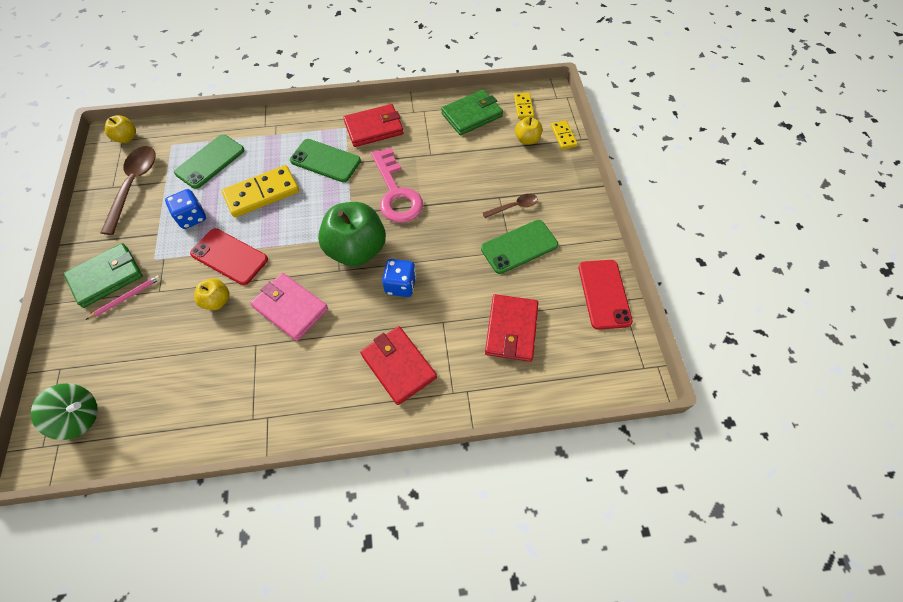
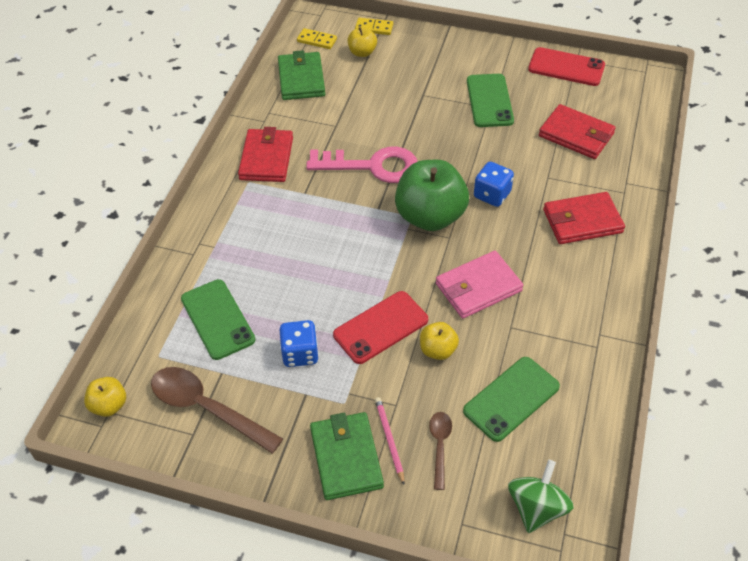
camera: 65 degrees left, 10 degrees down
(262, 193) = (303, 279): yellow domino -> none
(325, 161) = (289, 211): green phone -> green phone (511, 399)
(514, 207) = (441, 89): brown spoon -> brown spoon (440, 446)

